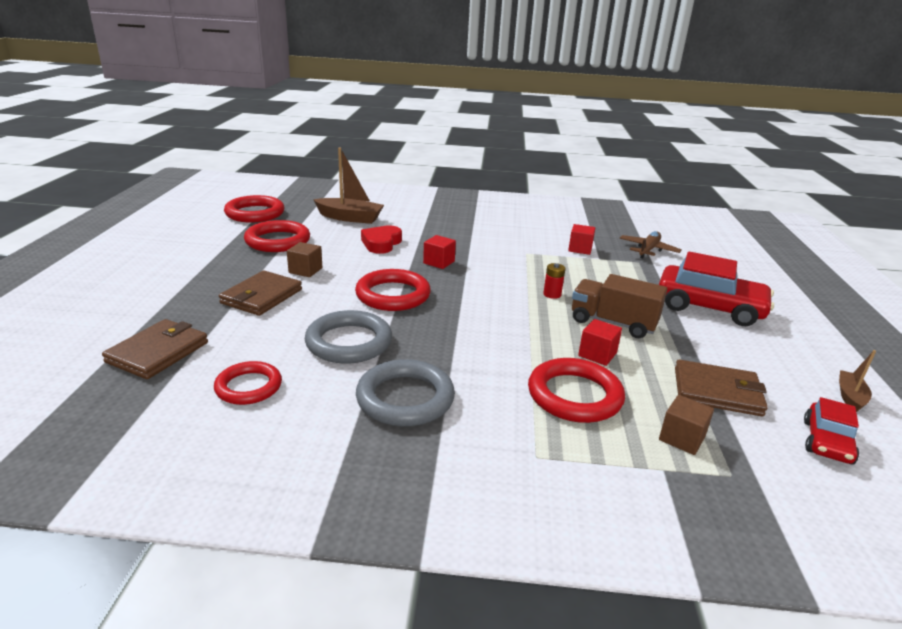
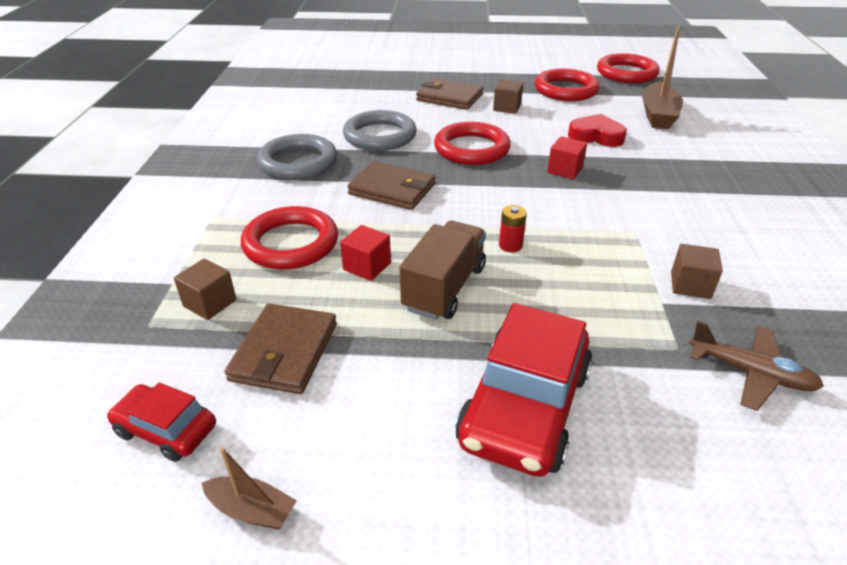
camera: 90 degrees right, 10 degrees up
(158, 352) = (361, 79): brown wallet -> brown wallet (392, 189)
(249, 387) = (318, 109): red ring -> none
(580, 249) = (690, 285): red cube -> brown cube

